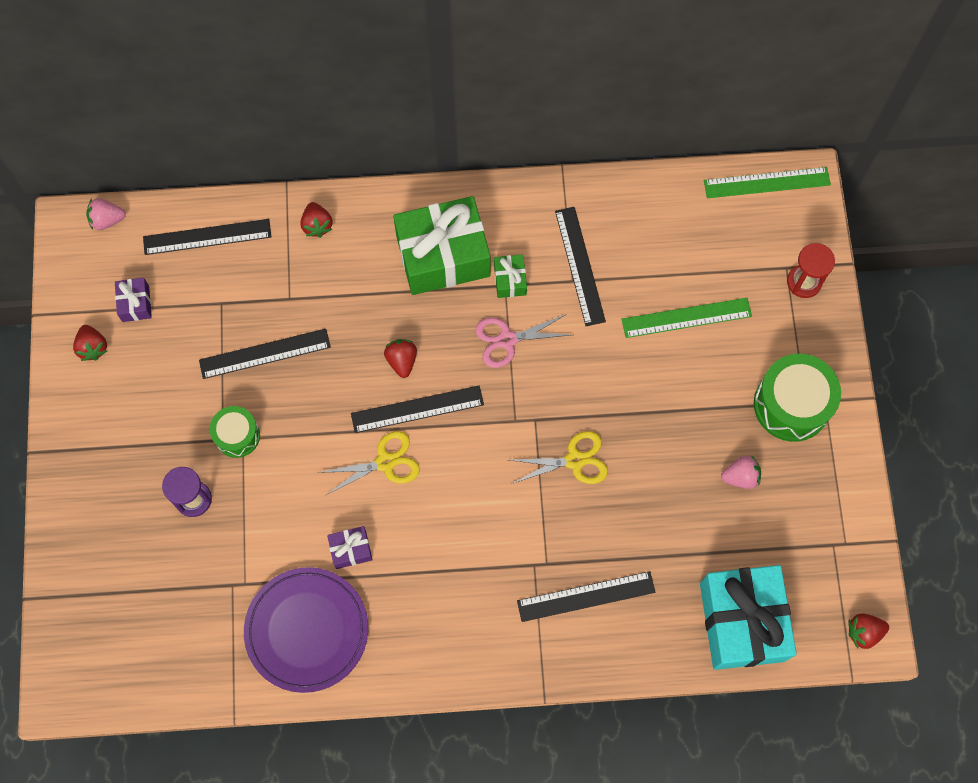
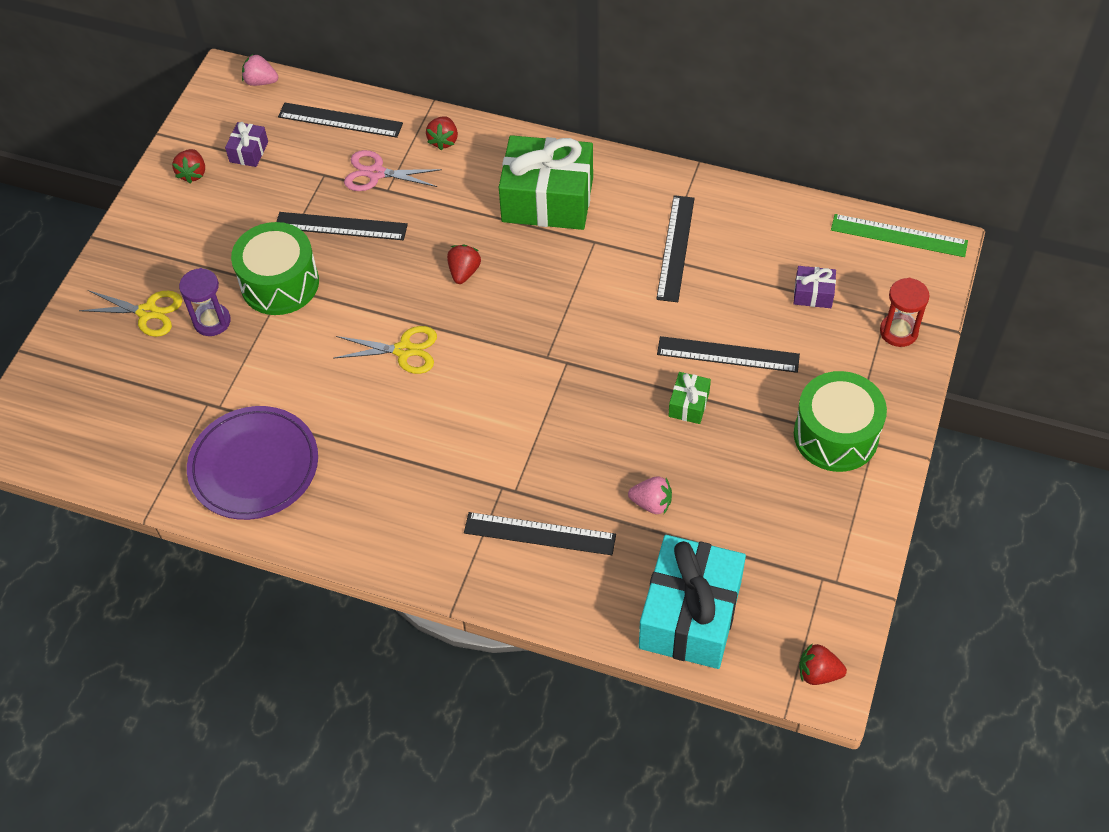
camera: 25 degrees right, 15 degrees down
(237, 435) = (280, 283): green drum -> green drum, size x1.69
(351, 550) = (332, 412): purple gift -> purple gift (813, 294)
(417, 409) = (457, 316): black ruler -> black ruler (728, 354)
(507, 339) = (574, 287): pink scissors -> pink scissors (376, 173)
(510, 280) = (601, 239): green gift -> green gift (688, 404)
(574, 460) = (588, 410): yellow scissors -> yellow scissors (147, 312)
(686, 317) = (761, 324): green ruler -> none
(740, 477) = (751, 481): pink strawberry -> pink strawberry (651, 503)

